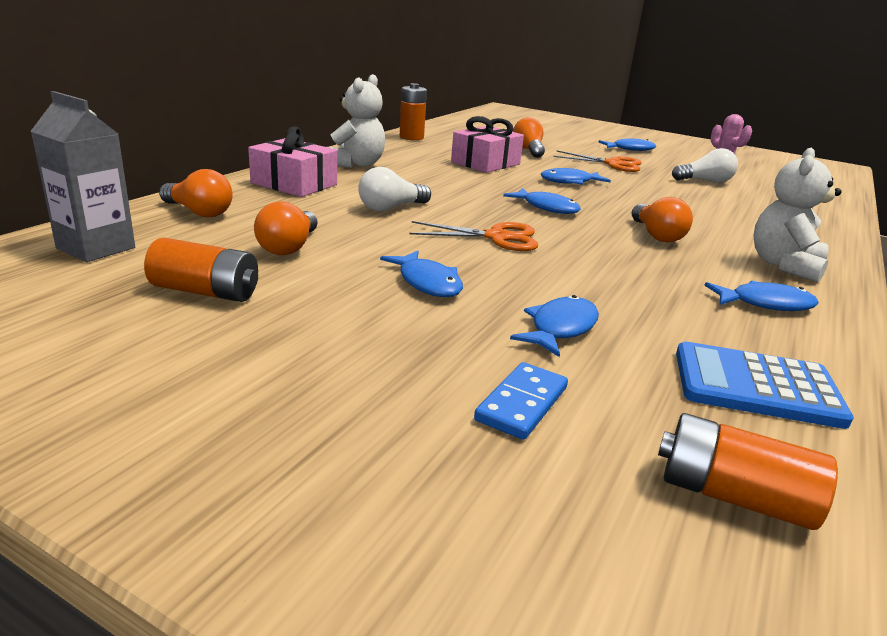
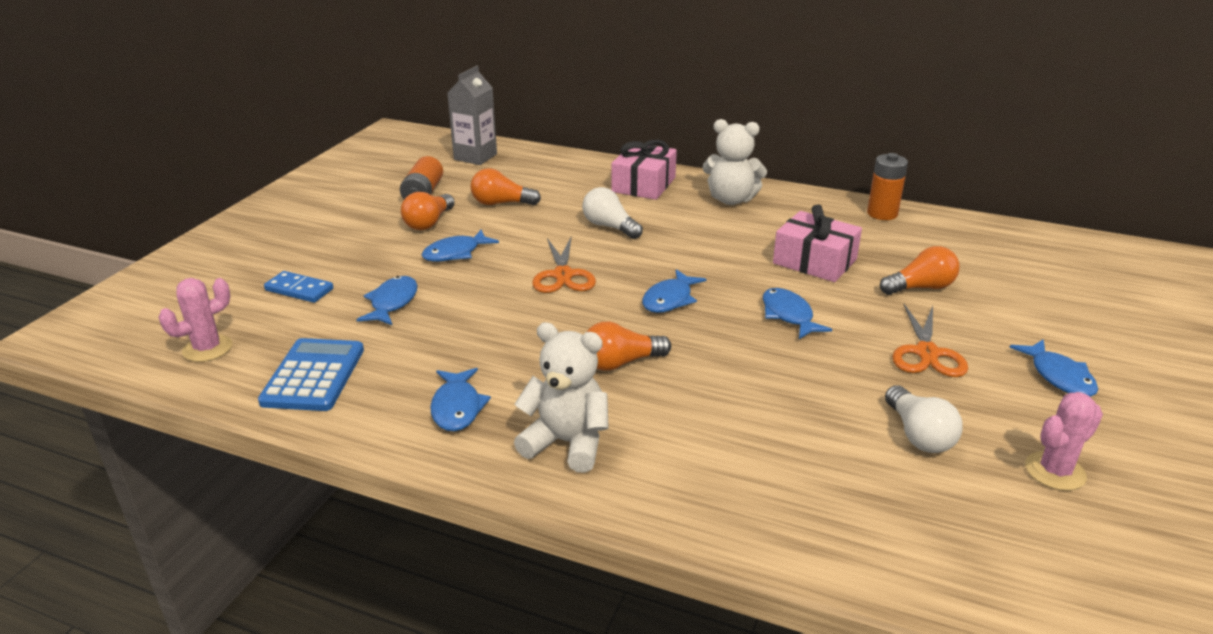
camera: 85 degrees right, 5 degrees up
(199, 212) = (552, 168): orange light bulb -> orange light bulb (429, 223)
(560, 328) = (392, 303): blue fish -> blue fish turned 105 degrees counterclockwise
(733, 496) = (207, 348): orange battery -> pink cactus

